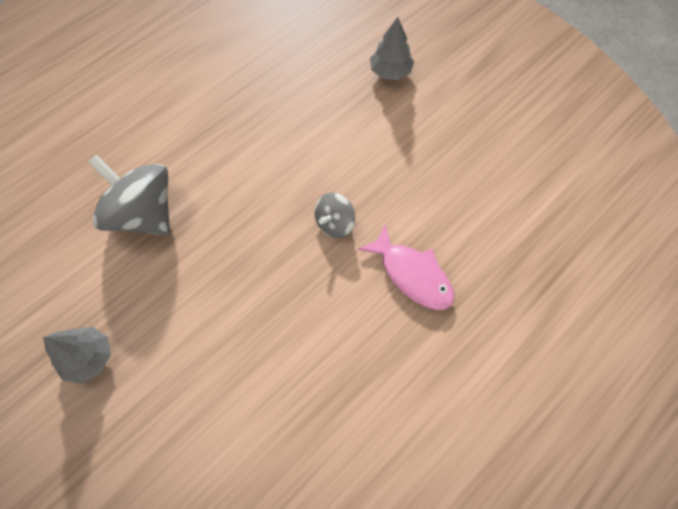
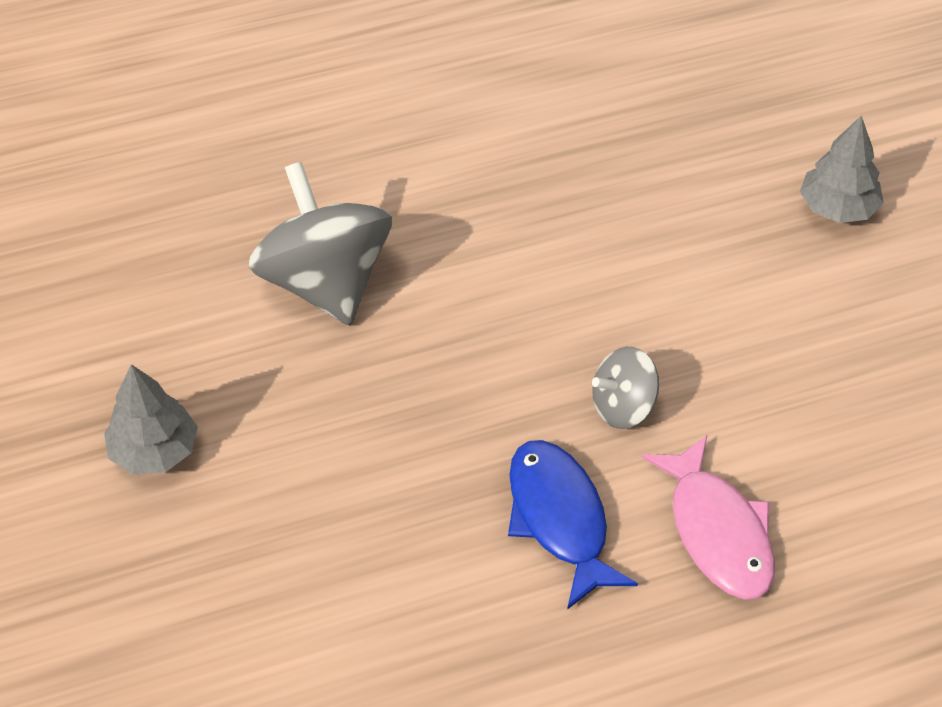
camera: 25 degrees right, 15 degrees down
(330, 301) = (559, 519): none -> blue fish

